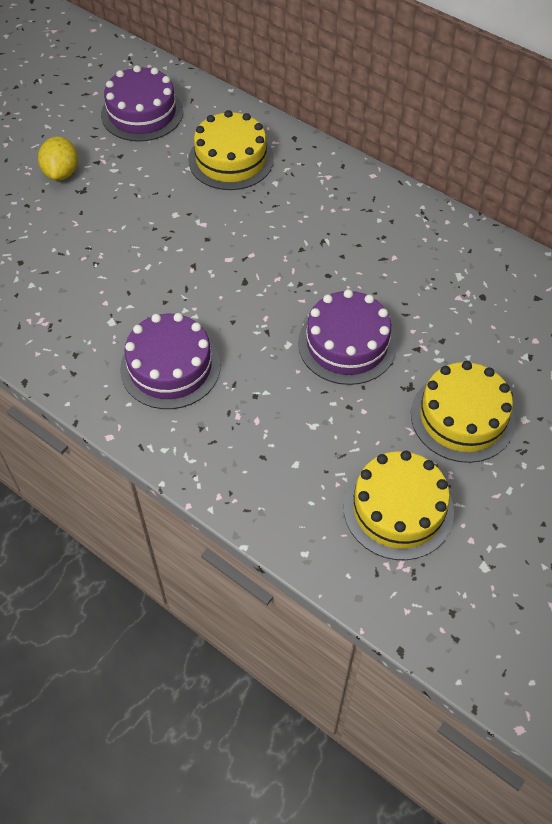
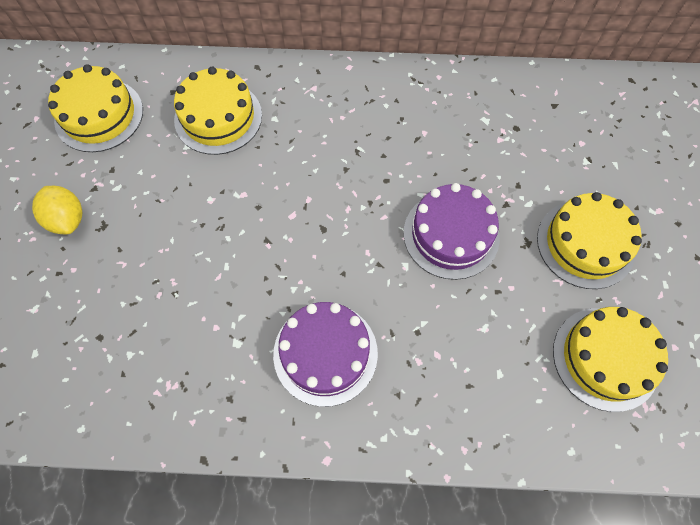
camera: 35 degrees left, 10 degrees up
(142, 113) = (99, 115): purple cake -> yellow cake

